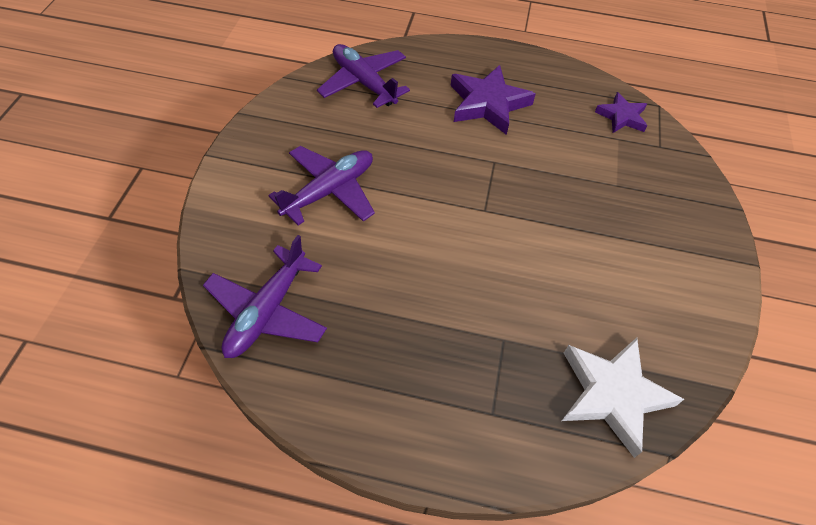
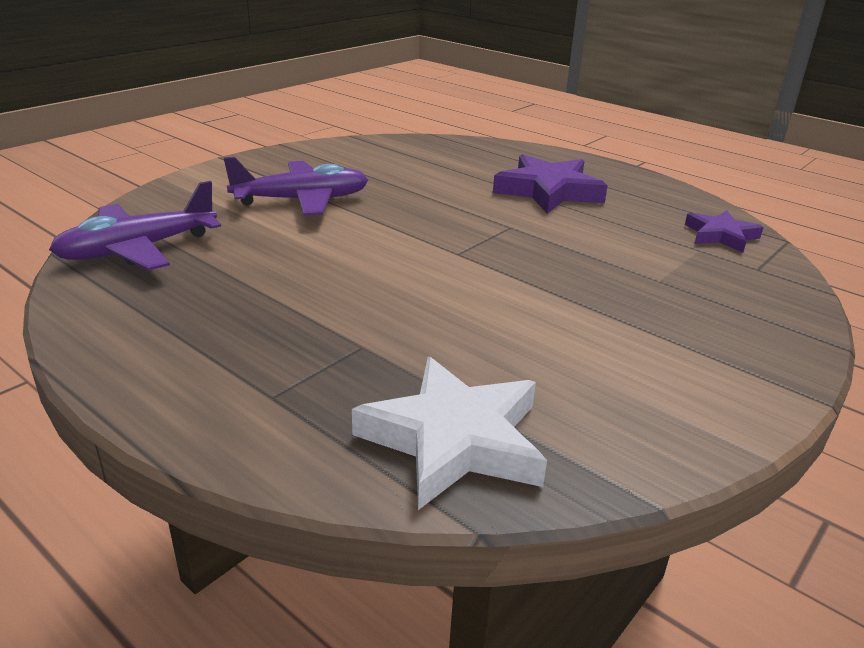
camera: 30 degrees right, 25 degrees down
(364, 83) = (423, 153): purple plane -> none

